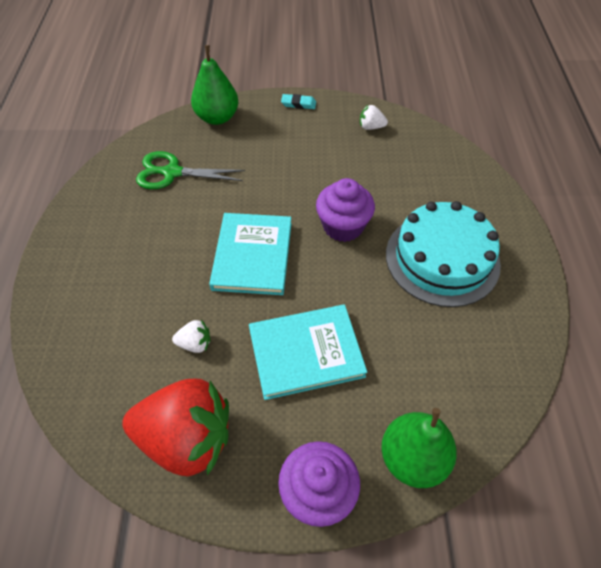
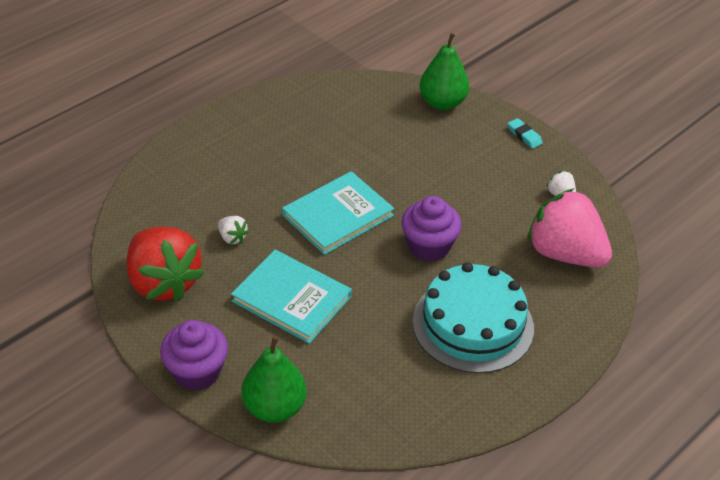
camera: 45 degrees right, 10 degrees down
(172, 172) = (356, 120): green scissors -> none
(424, 163) = (565, 253): none -> pink strawberry

